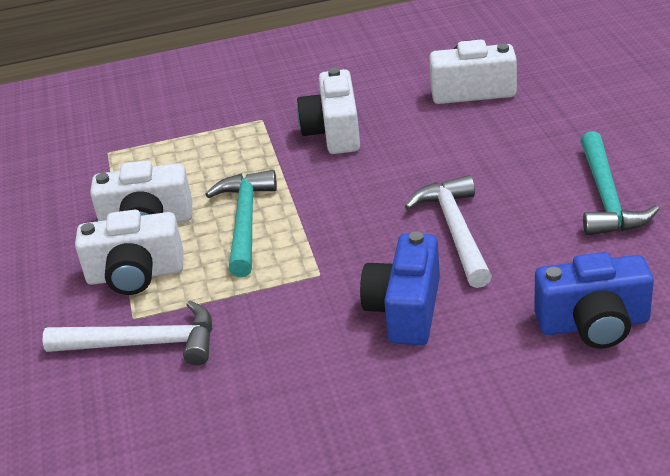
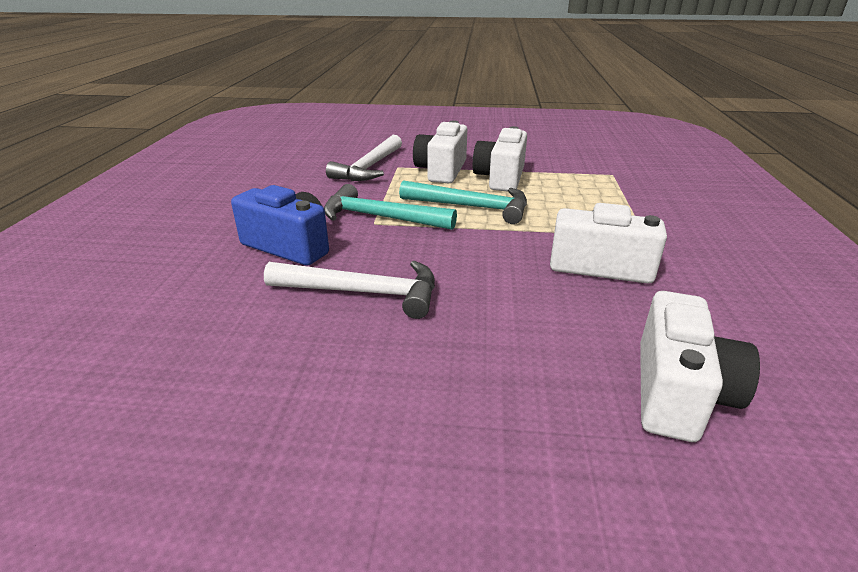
camera: 105 degrees right, 5 degrees down
(593, 324) = (142, 328): blue camera -> none
(607, 197) = (310, 426): turquoise hammer -> turquoise hammer (380, 217)

